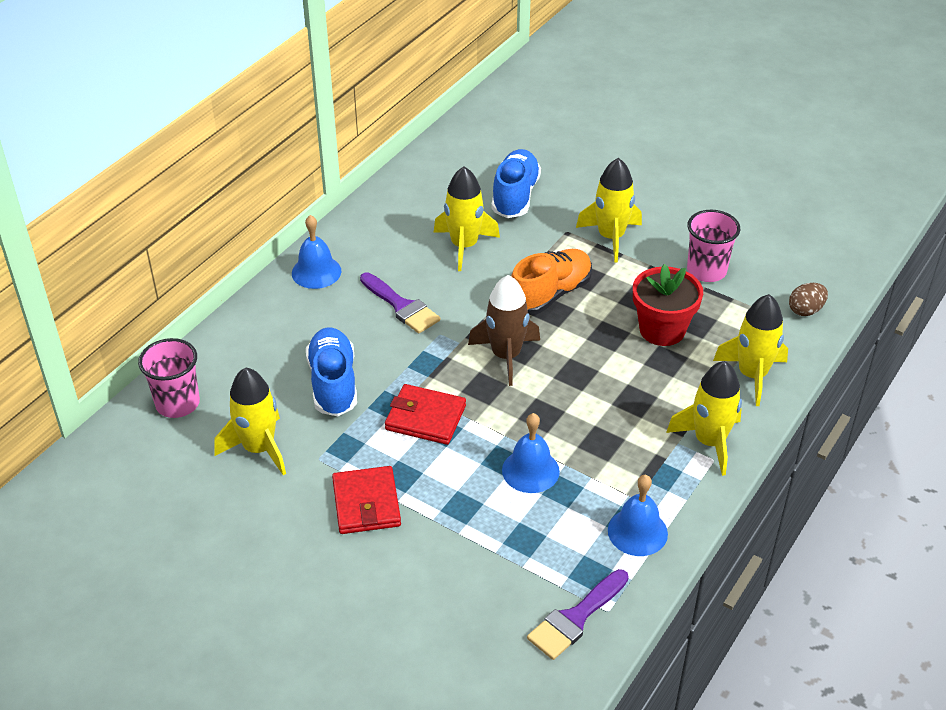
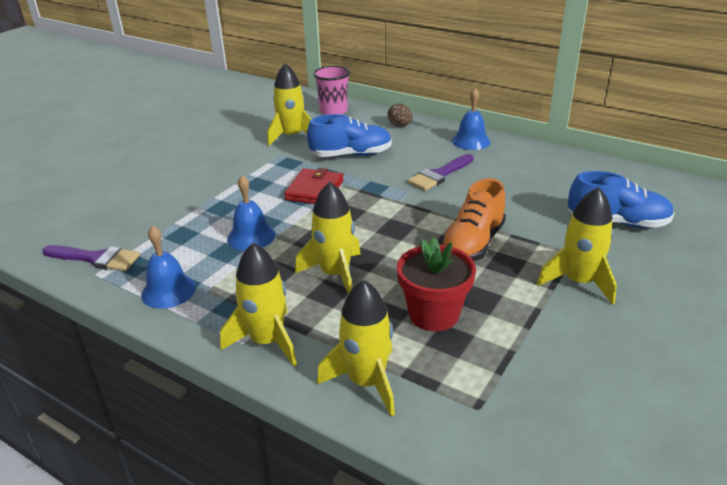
camera: 90 degrees right, 10 degrees down
(366, 503) = (235, 173): red wallet -> none
(464, 246) = (527, 198): yellow rocket -> yellow rocket (335, 274)
(506, 356) = (386, 222): brown rocket -> none
(550, 294) = (473, 244): orange shoe -> orange shoe turned 75 degrees clockwise
(575, 618) = (96, 258): purple brush -> purple brush turned 150 degrees clockwise
(706, 271) = (547, 354): pink cup -> none
(805, 310) = (495, 447): brown egg -> brown egg (400, 126)

